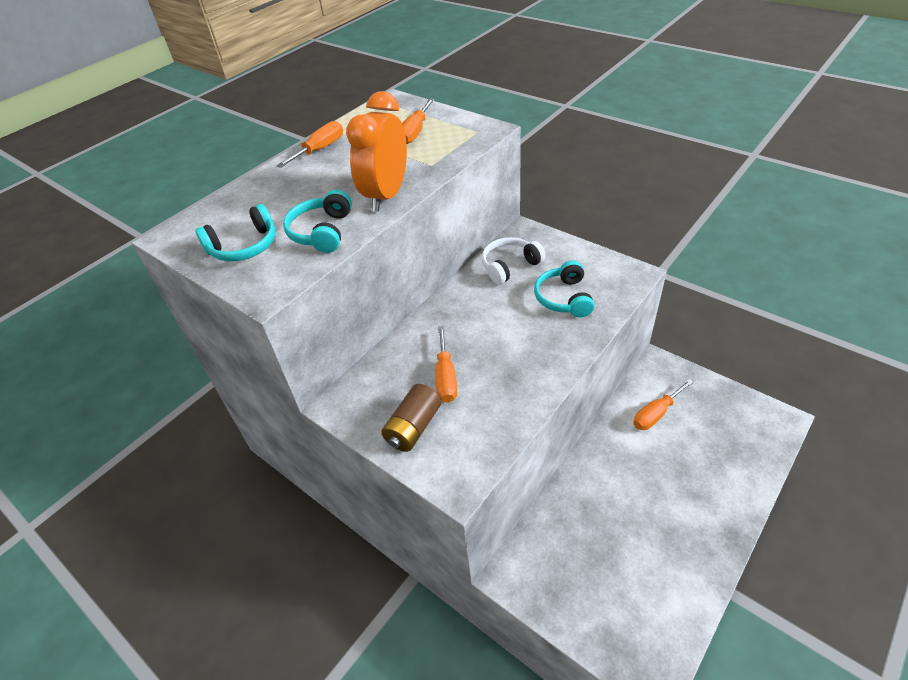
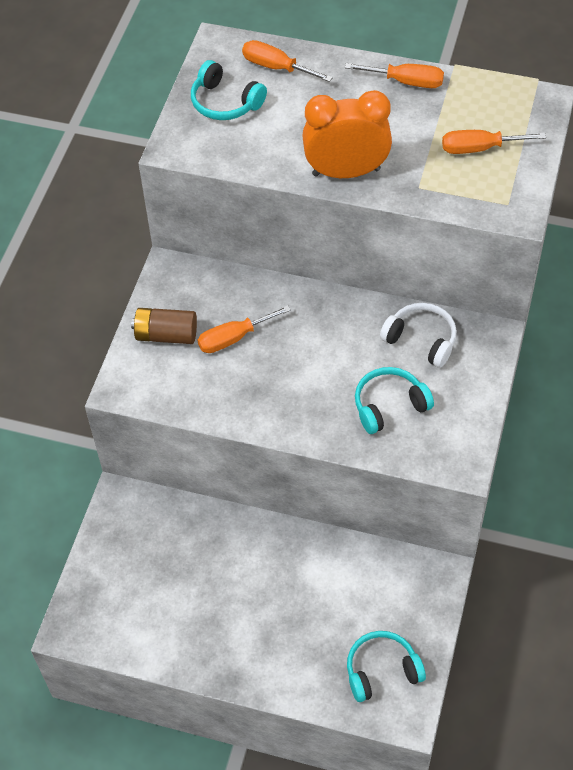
camera: 65 degrees right, 10 degrees up
(322, 232) = (268, 147): turquoise headphones -> turquoise headphones (381, 670)
(656, 414) = (360, 583): orange screwdriver -> orange screwdriver (276, 67)

